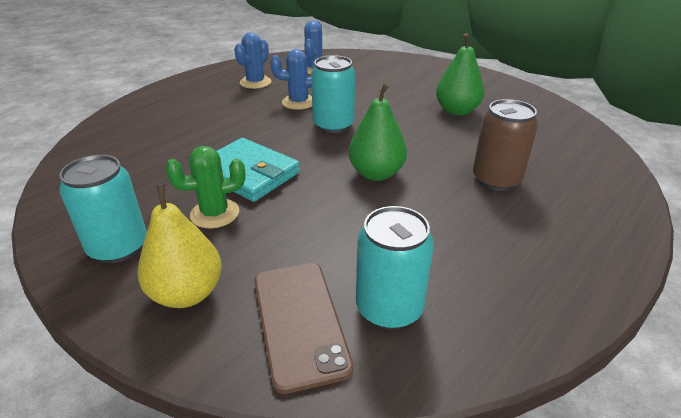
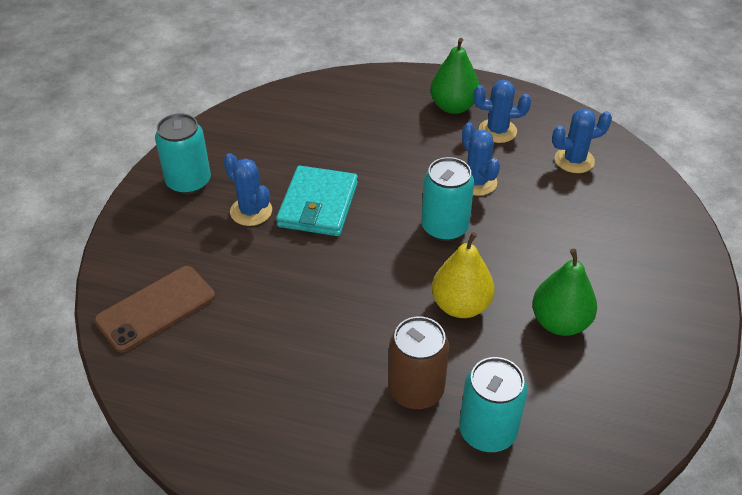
camera: 65 degrees right, 10 degrees up
(187, 293) = (159, 239): yellow pear -> yellow pear (461, 305)
(215, 213) = (251, 211): green cactus -> blue cactus
(376, 173) = (370, 291): green pear -> green pear (453, 106)
(389, 308) = (189, 354): turquoise can -> turquoise can (487, 431)

